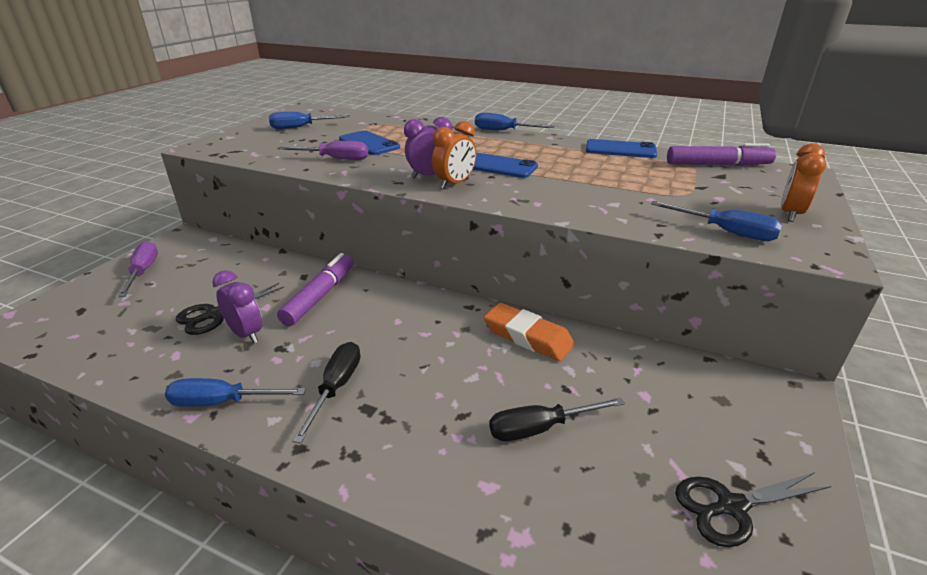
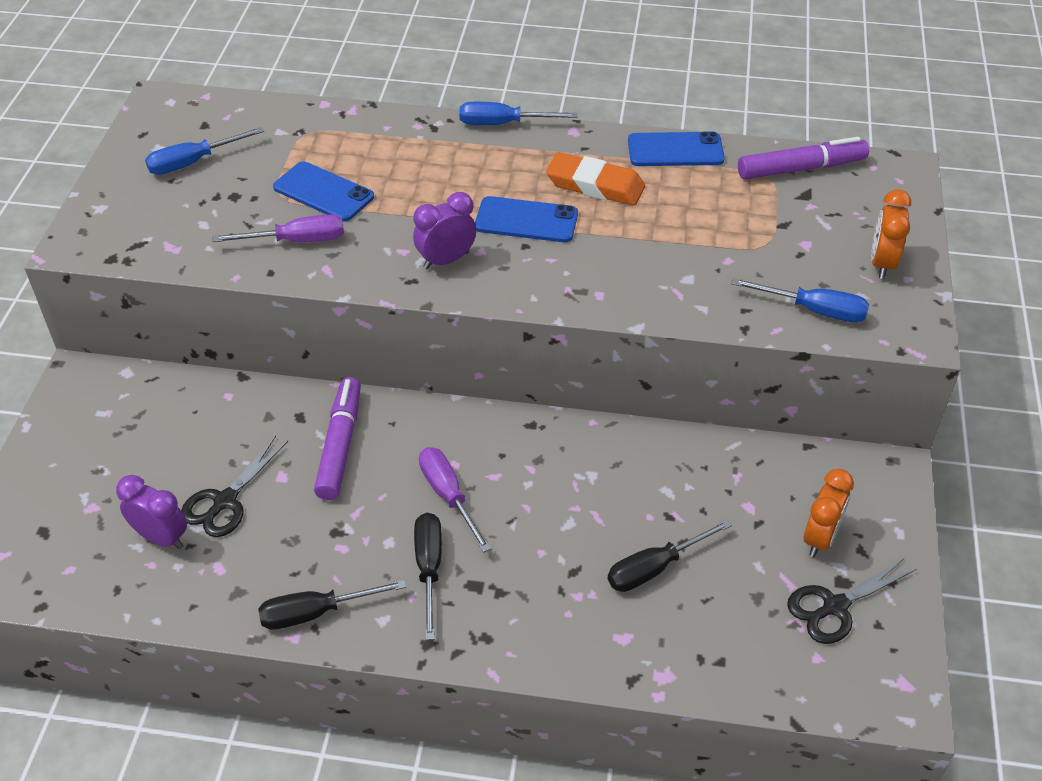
camera: 15 degrees left, 15 degrees up
(143, 272) = (74, 453): purple screwdriver -> purple screwdriver (448, 496)
(222, 402) = (316, 613): blue screwdriver -> black screwdriver
(246, 334) = (284, 521): purple clock -> purple clock (161, 537)
(454, 184) = (485, 272): orange clock -> orange clock (820, 538)
(528, 337) = (612, 456): orange eraser -> orange eraser (595, 185)

